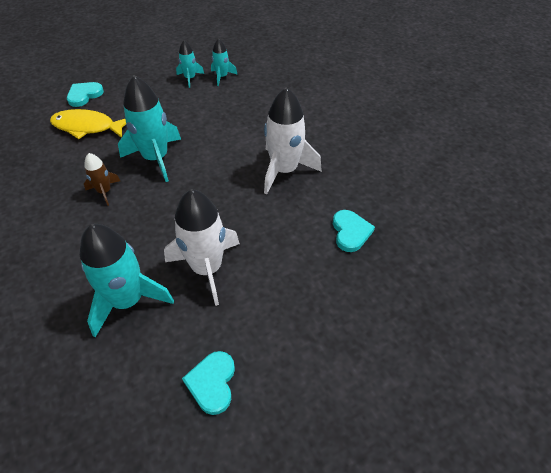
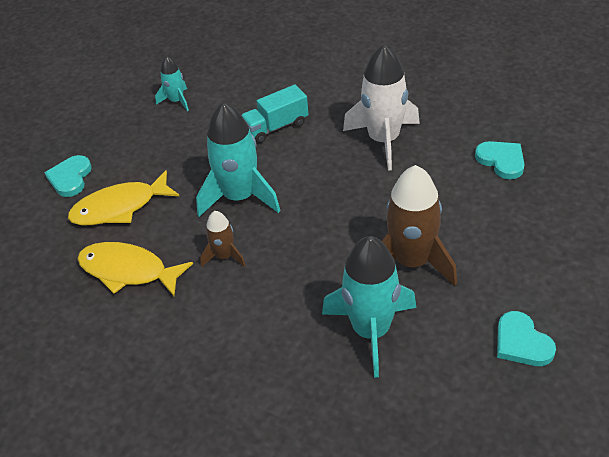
camera: 30 degrees left, 5 degrees down
(47, 168) = (128, 271): none -> yellow fish
(207, 268) = (412, 262): white rocket -> brown rocket
(222, 77) = (211, 82): turquoise rocket -> none
(227, 124) = (276, 127): none -> turquoise truck

